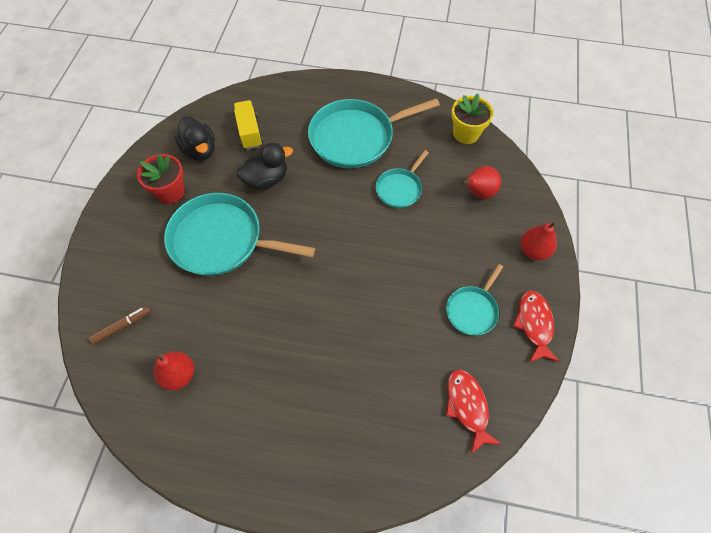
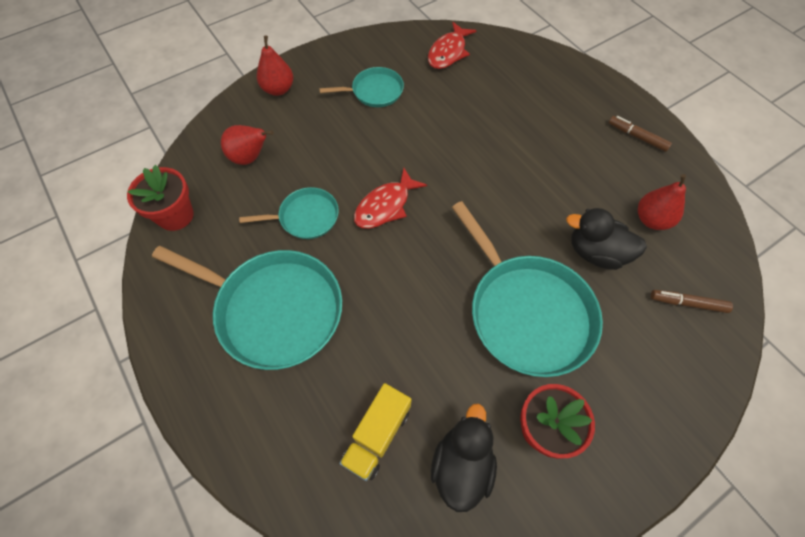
camera: 135 degrees left, 0 degrees up
(236, 455) = (637, 137): none -> brown marker
(266, 180) = (420, 344): black duck -> black duck (596, 253)
(466, 133) = (175, 215): yellow flower pot -> red flower pot
(534, 324) = (346, 55): red fish -> red fish (385, 206)

